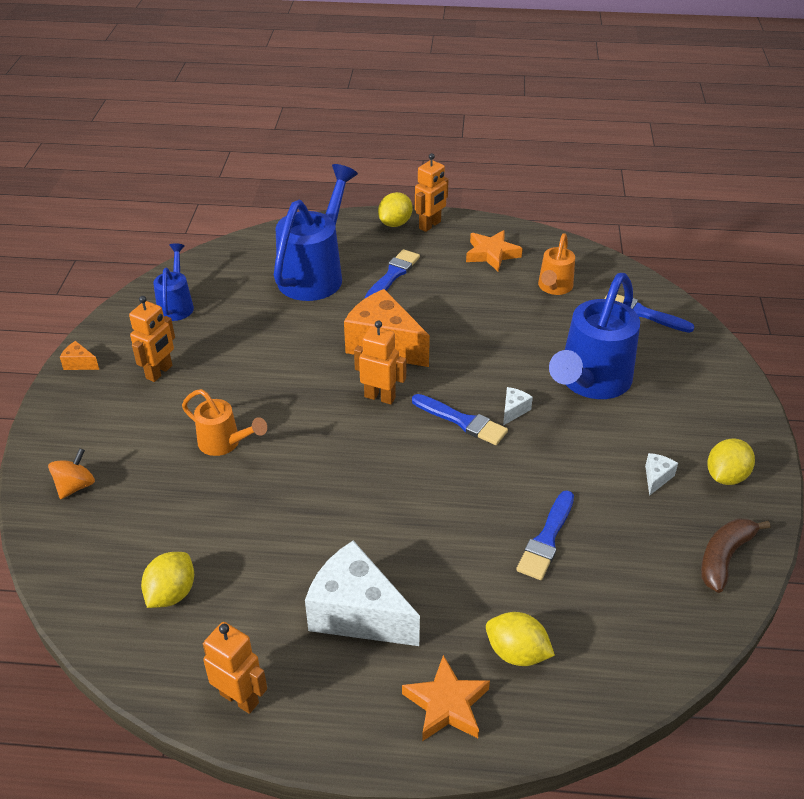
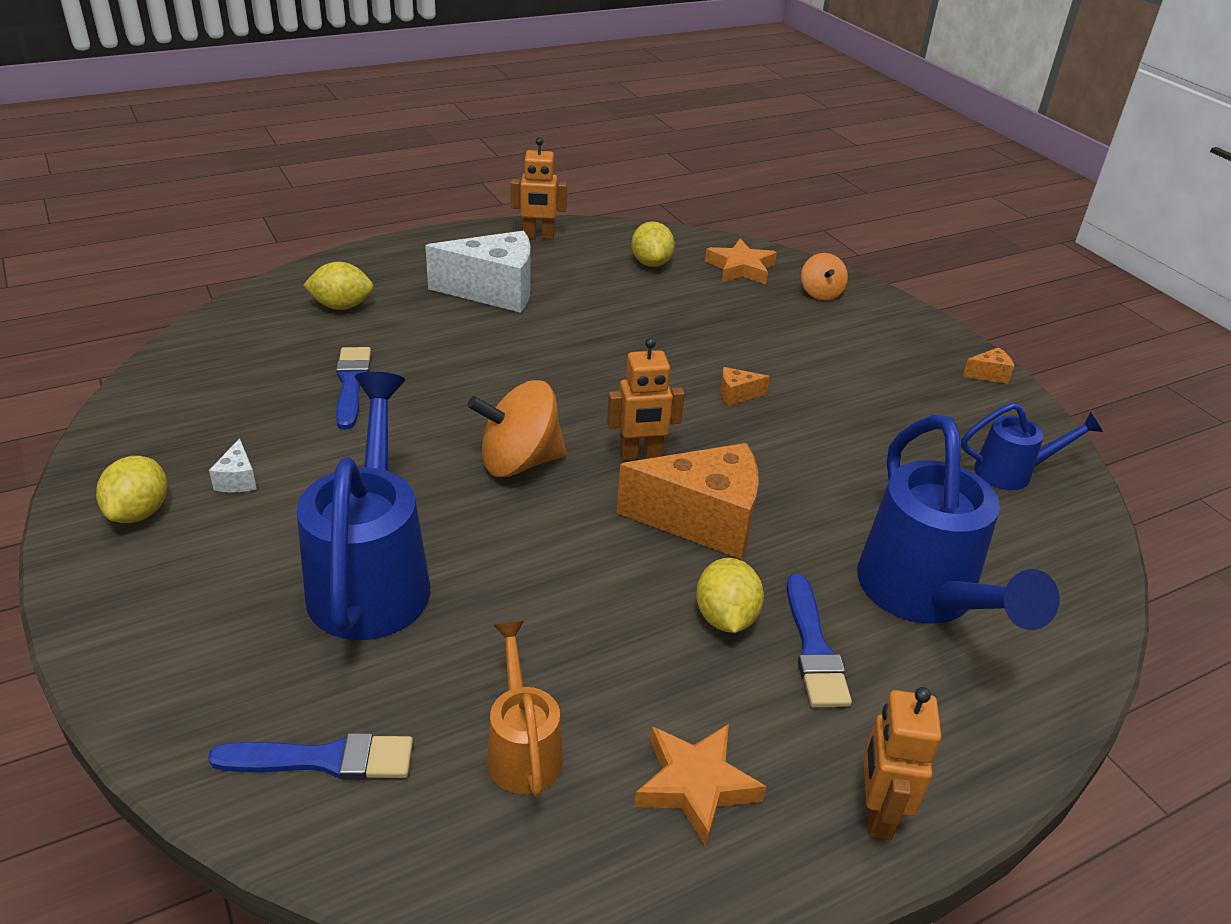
camera: 145 degrees right, 5 degrees down
(159, 372) = (903, 395): orange robot -> none
(176, 305) = (1013, 472): blue watering can -> blue watering can turned 60 degrees counterclockwise
(225, 443) = (745, 358): orange watering can -> none
(269, 415) = (737, 395): none -> orange cheese
(395, 223) = (942, 782): yellow lemon -> yellow lemon (725, 617)
(446, 704) = (384, 269): orange star -> orange star (740, 268)
(462, 421) = (519, 462): blue brush -> orange spinning top
(513, 410) = (462, 496): white cheese -> none
(724, 557) = (141, 426): brown banana -> none

